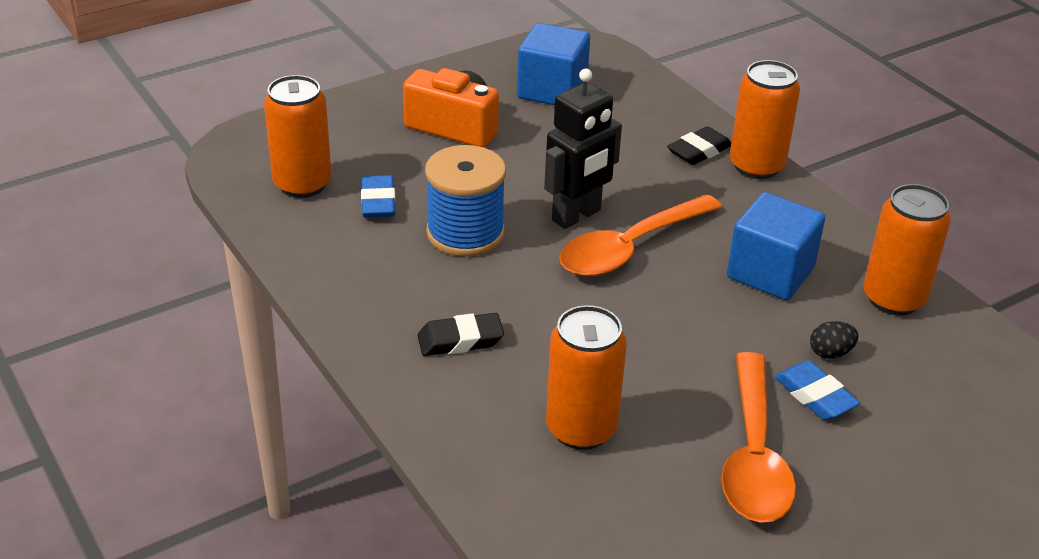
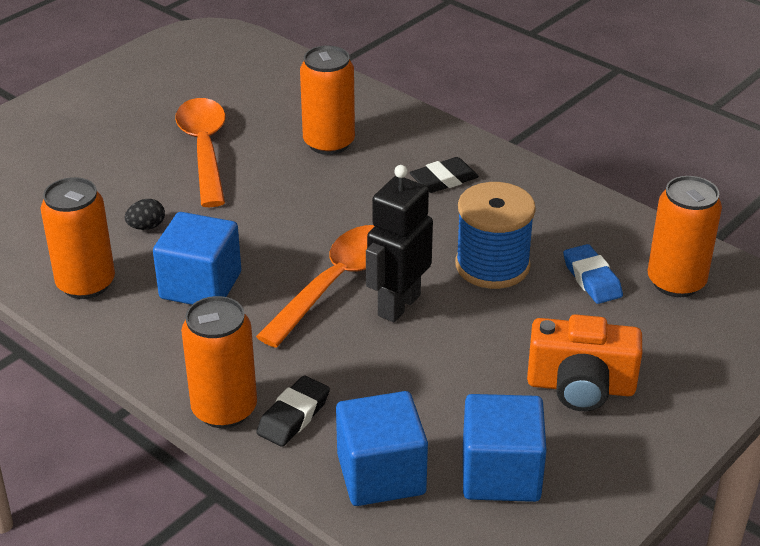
camera: 165 degrees right, 0 degrees up
(641, 105) = (381, 474): none -> blue cube
(815, 396) = (160, 194): blue eraser -> none

